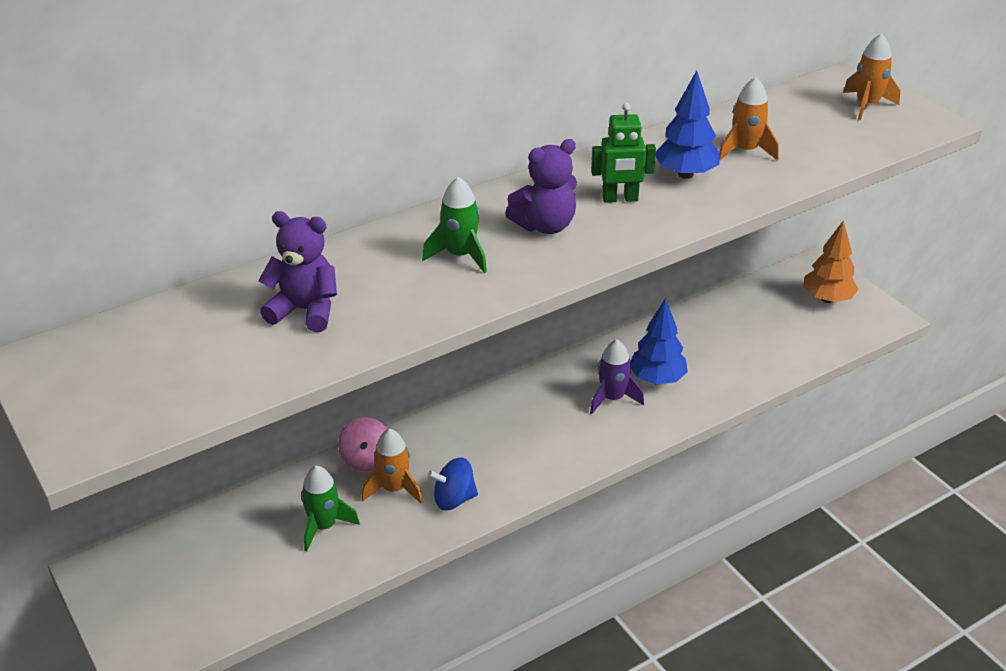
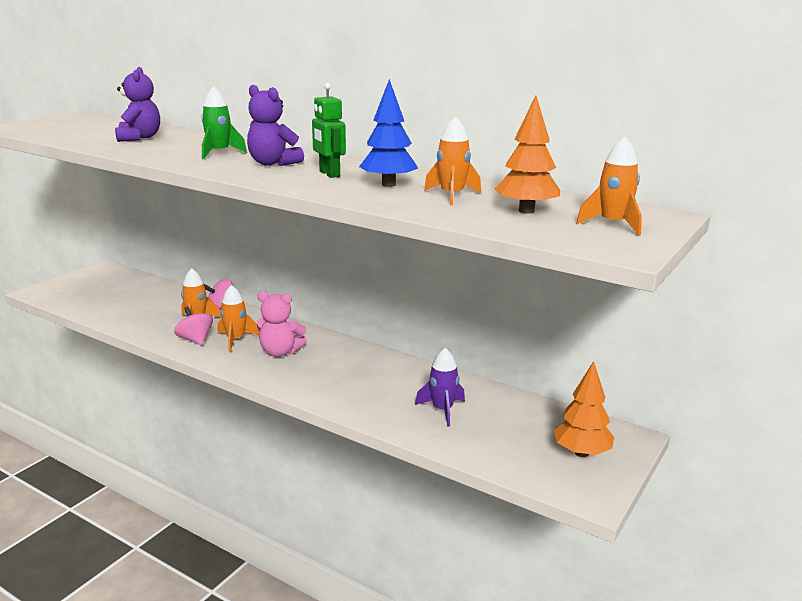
camera: 65 degrees right, 15 degrees down
(324, 526) = (155, 309): green rocket -> none
(454, 499) = (195, 340): blue spinning top -> pink spinning top
(477, 463) = (236, 340): none -> orange rocket
(535, 432) = (280, 352): none -> pink teddy bear
(612, 398) = (339, 373): purple rocket -> purple rocket (442, 410)
(657, 379) = (378, 386): blue tree -> none
(812, 130) = (526, 211): none -> orange tree

